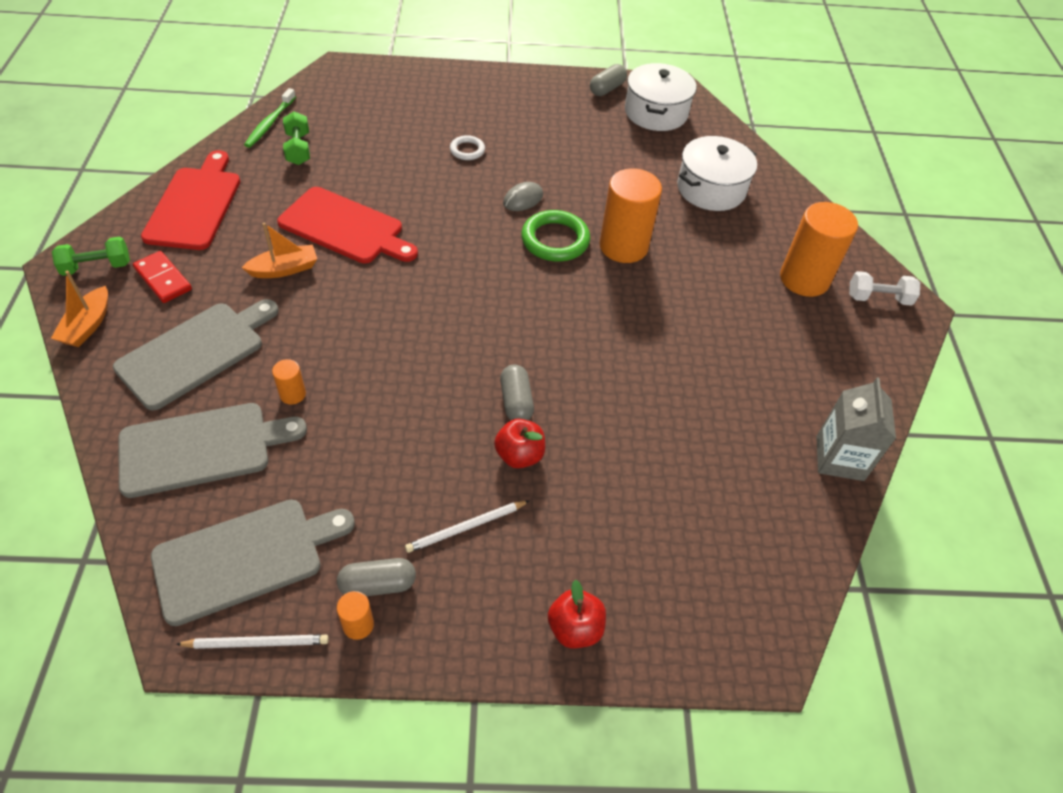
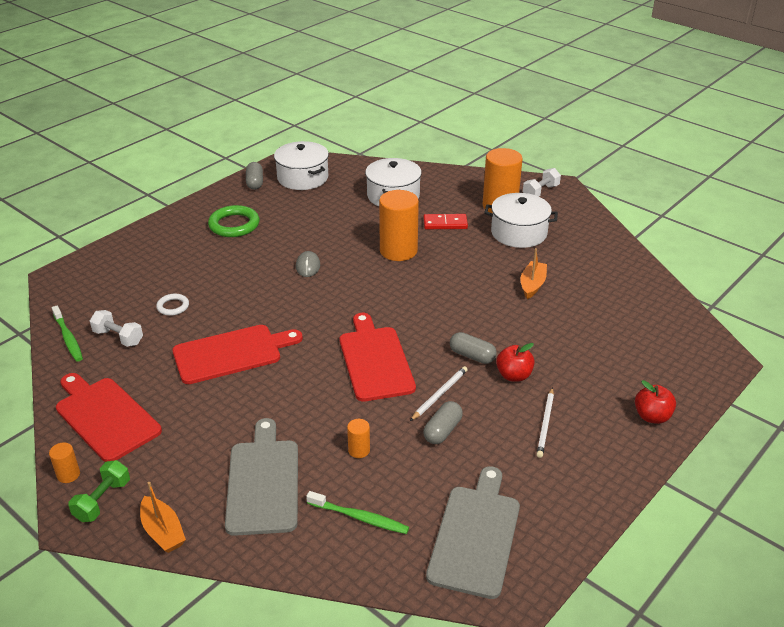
camera: 45 degrees left, 15 degrees down
(163, 279) = (165, 468): red domino -> red domino (445, 223)
(202, 448) = (359, 517): grey cutting board -> green toothbrush
(257, 643) = (547, 559): white pencil -> white pencil (439, 394)
(284, 269) = (235, 401): orange boat -> orange boat (532, 285)
(298, 149) = (118, 337): green dumbbell -> white dumbbell
(358, 625) = (574, 505): orange cylinder -> orange cylinder (68, 475)
(378, 584) = (552, 482): grey capsule -> grey capsule (442, 430)
(433, 330) = (375, 360): none -> red cutting board
(467, 150) = (231, 265): white ring -> white ring (173, 306)
(555, 240) = (360, 273): green ring -> green ring (234, 225)
(774, 322) = (519, 233): none -> white pot
(839, 458) = (629, 265): grey carton -> none

